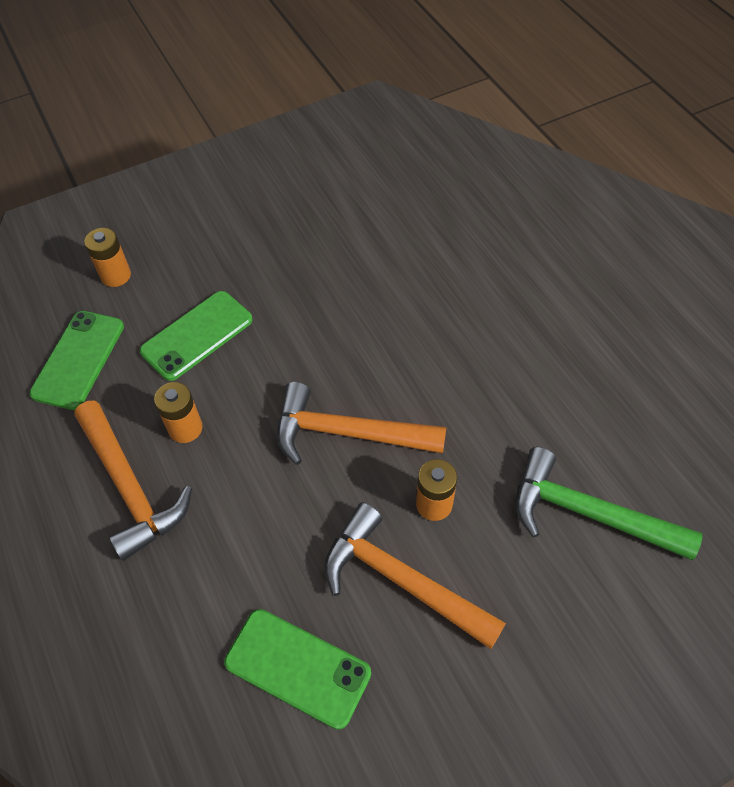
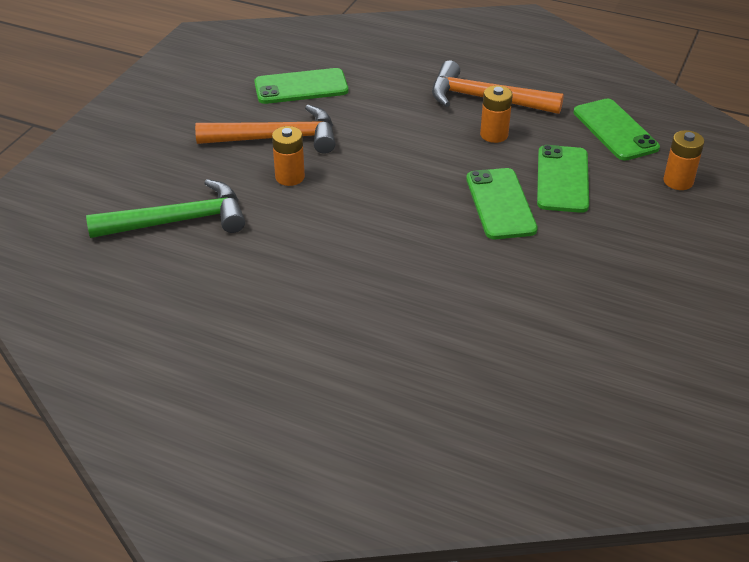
camera: 140 degrees right, 15 degrees down
(278, 343) = (500, 204): none -> green phone
(348, 433) = (386, 182): orange hammer -> none

